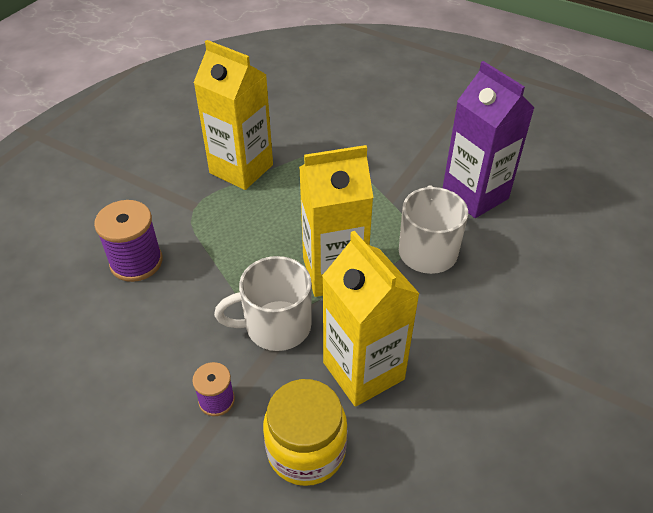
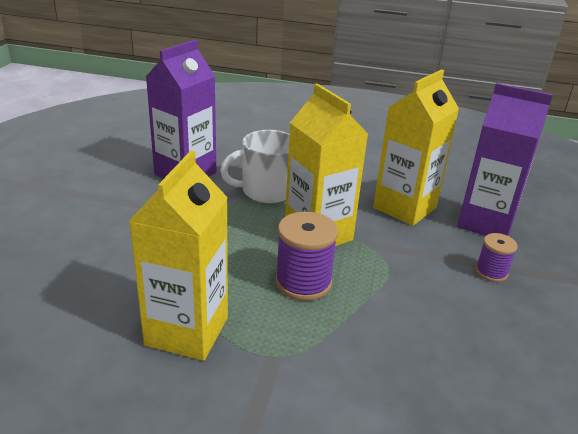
camera: 110 degrees left, 15 degrees down
(136, 262) = (391, 381): purple spool -> purple spool (303, 282)
(276, 326) = (398, 255): white mug -> none
(306, 450) = (485, 223): yellow jar -> purple carton

